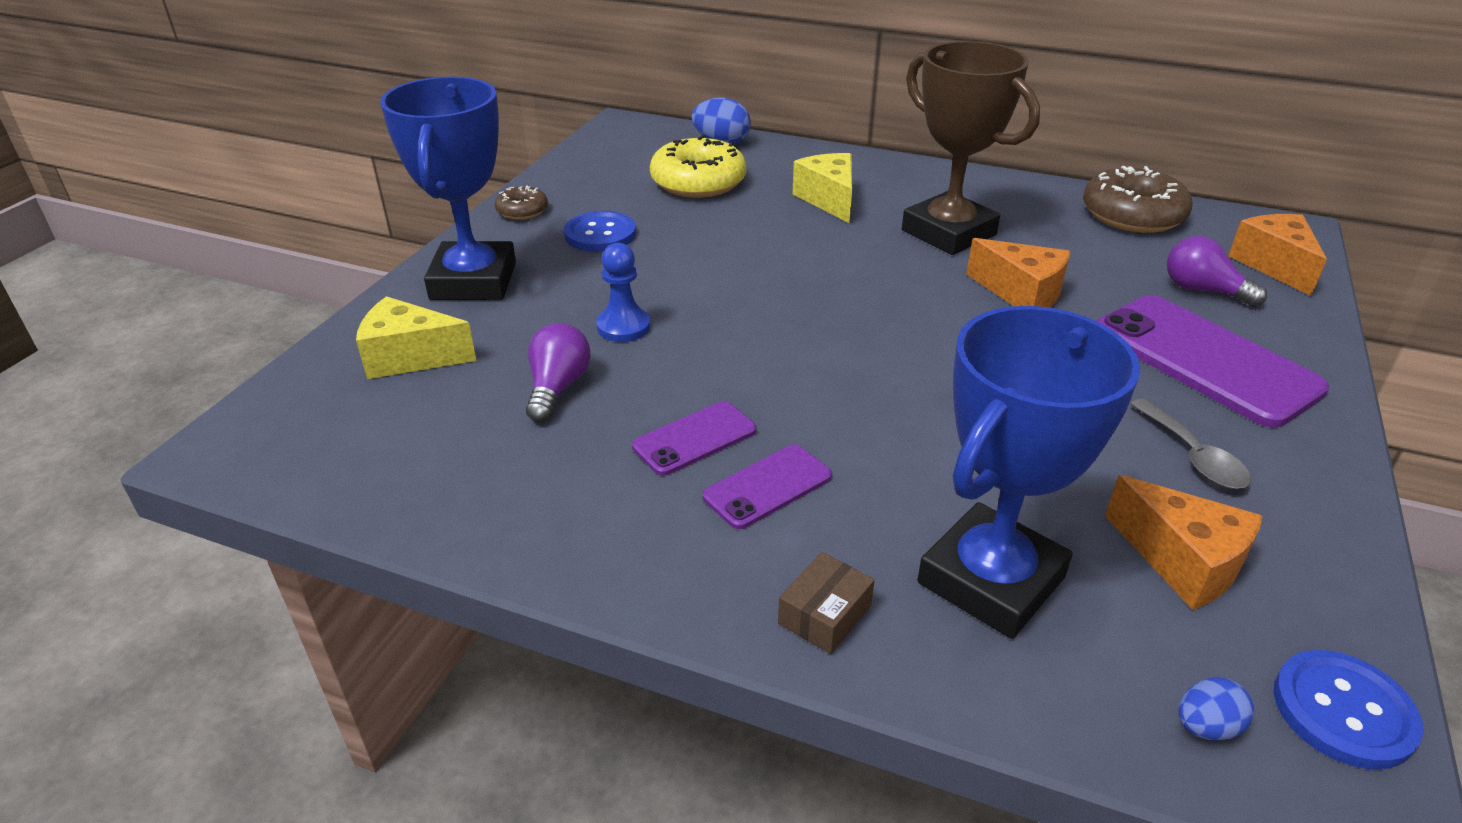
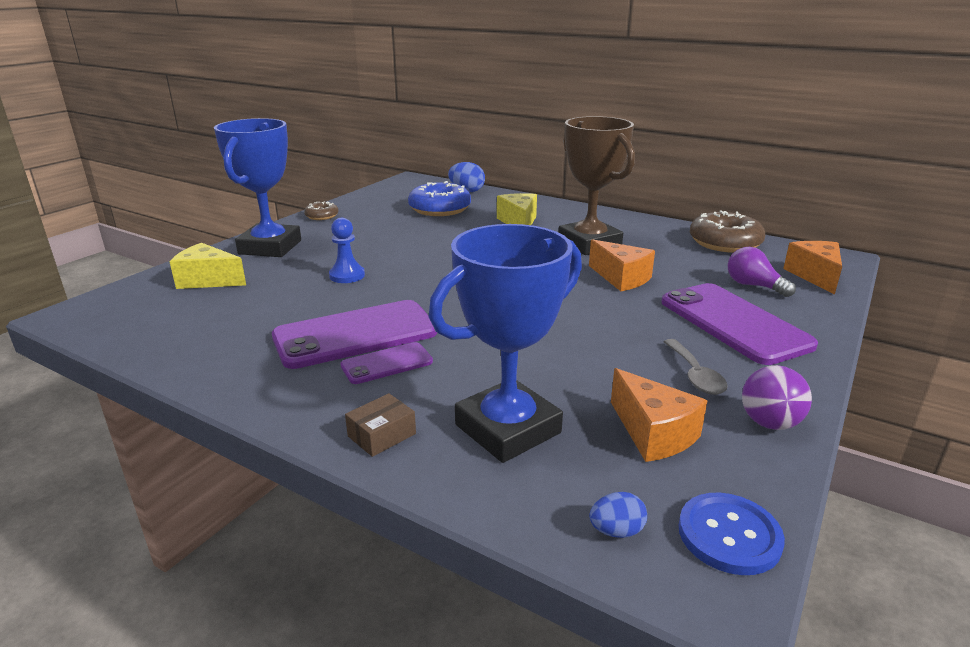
camera: 10 degrees right, 10 degrees down
(557, 388) = (286, 302): purple light bulb -> none
(600, 234) = (362, 230): blue button -> none
(695, 438) = (355, 335): purple phone -> purple phone, size x1.93
(698, 182) = (440, 209): yellow donut -> blue donut
(1318, 525) = (769, 423): none -> purple ball

